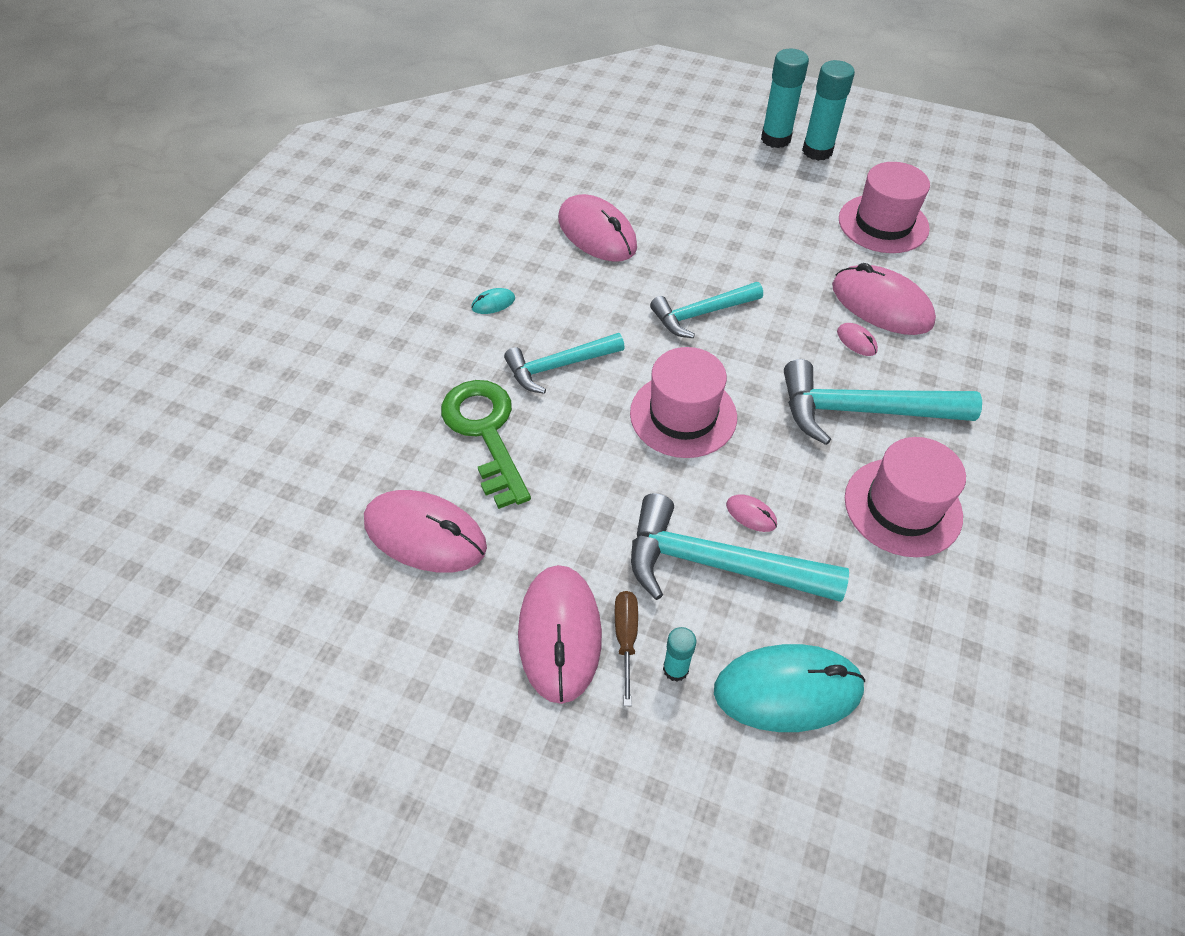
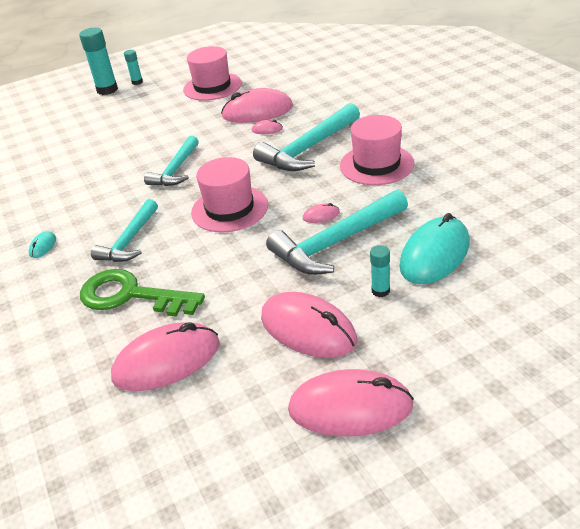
camera: 45 degrees left, 15 degrees down
(597, 233) = (62, 180): pink mouse -> pink mouse (350, 407)
(626, 638) = (341, 302): brown screwdriver -> none
(817, 151) = (137, 82): turquoise glue stick -> turquoise glue stick, size x0.54

